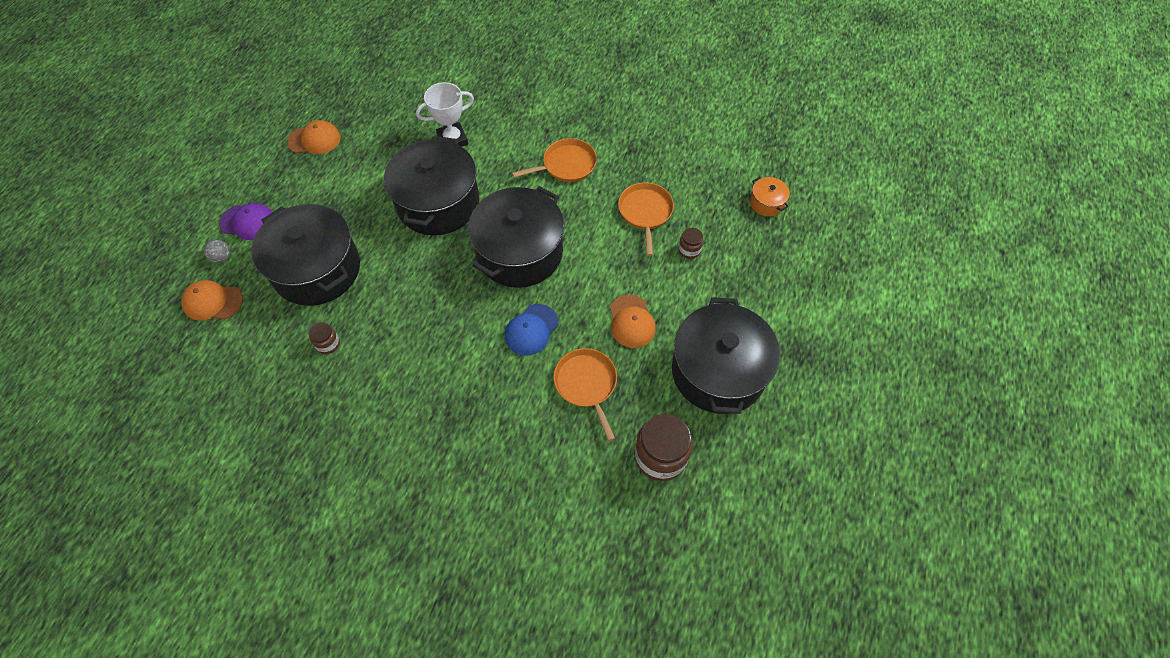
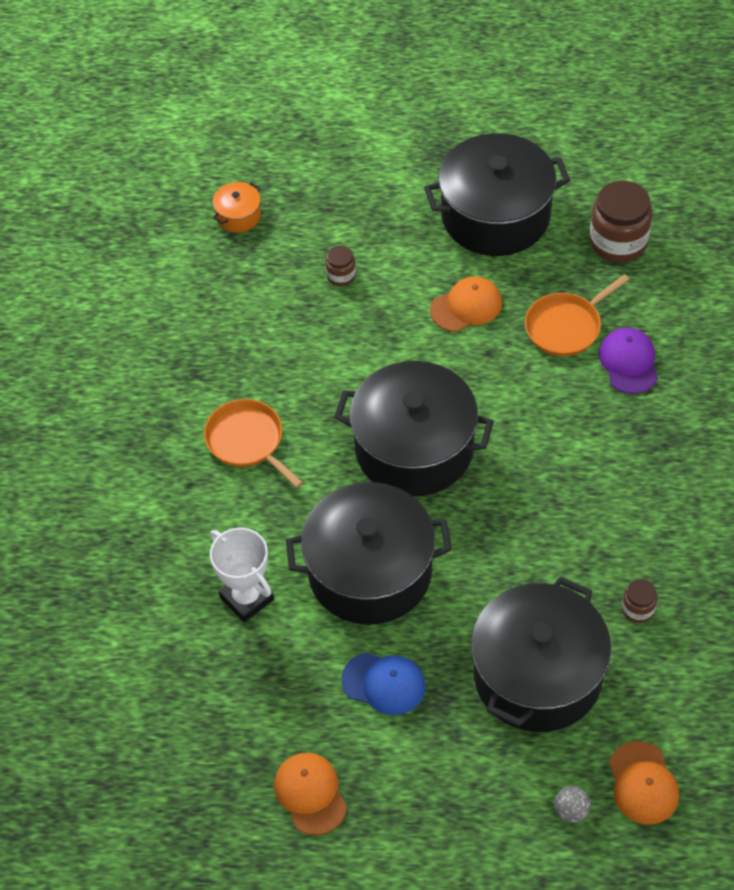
camera: 105 degrees left, 5 degrees down
(248, 222) = (498, 808): purple cap -> purple cap (629, 362)
(531, 330) = (520, 400): blue cap -> blue cap (384, 683)
(645, 212) = (298, 333): orange pan -> none

